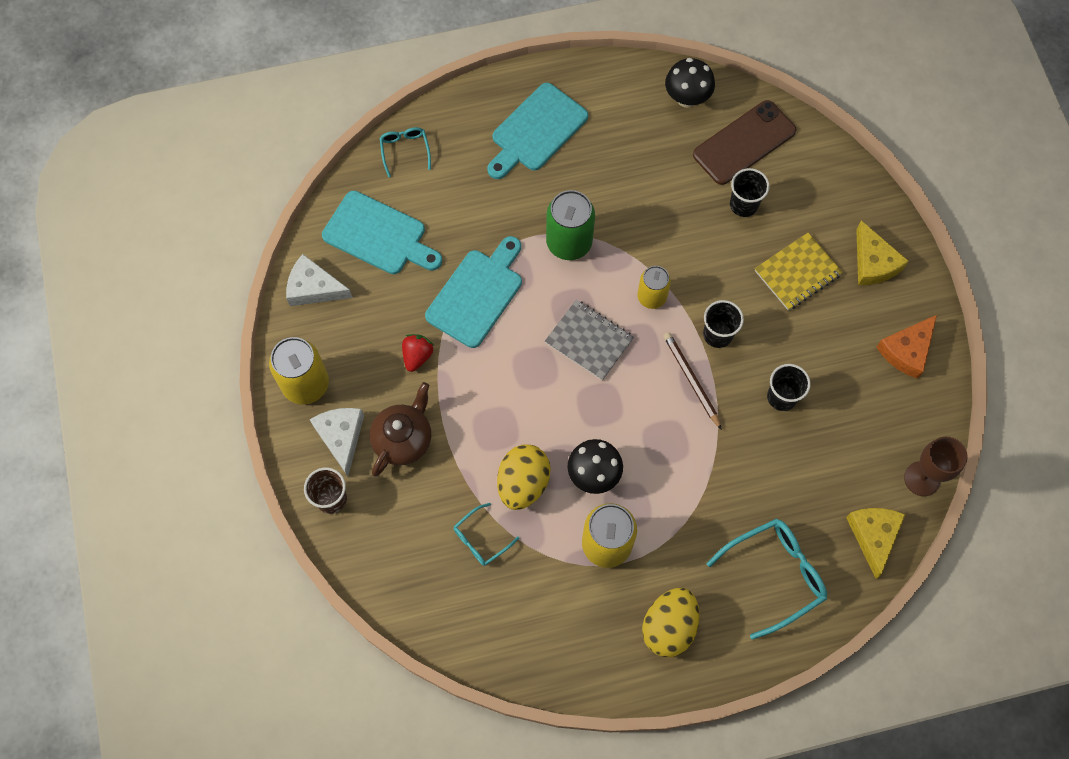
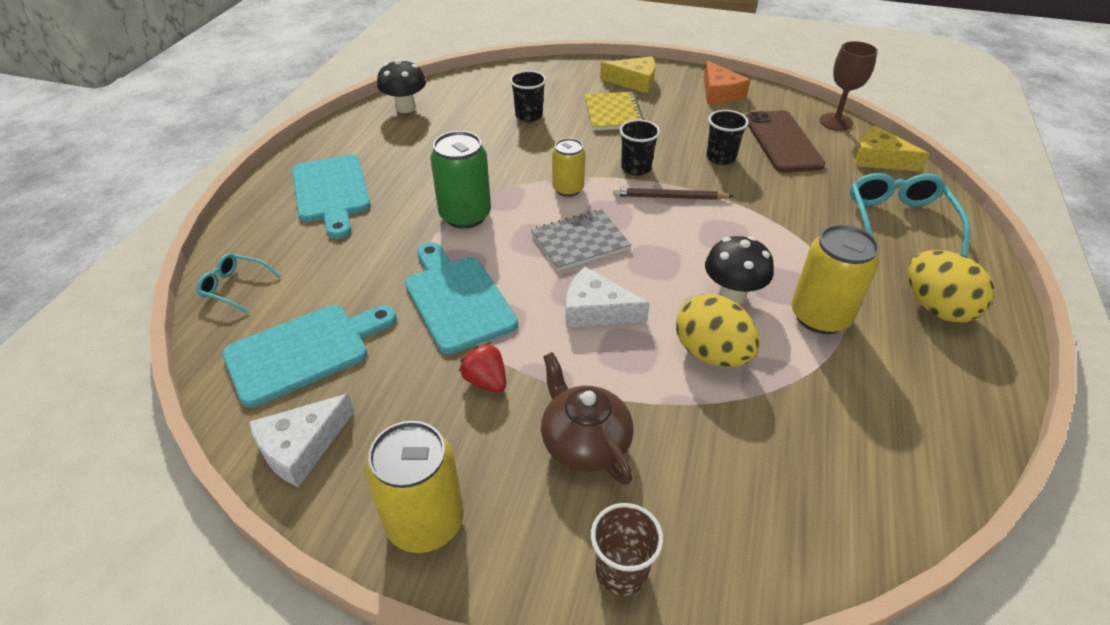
camera: 60 degrees left, 25 degrees down
(341, 437) = (535, 513): white cheese -> white cheese (596, 310)
(481, 539) = (766, 422): turquoise glasses -> none
(744, 143) = (476, 97): brown phone -> brown phone (782, 142)

